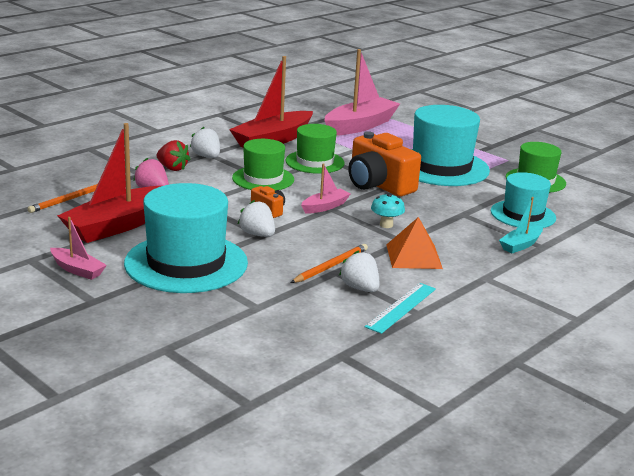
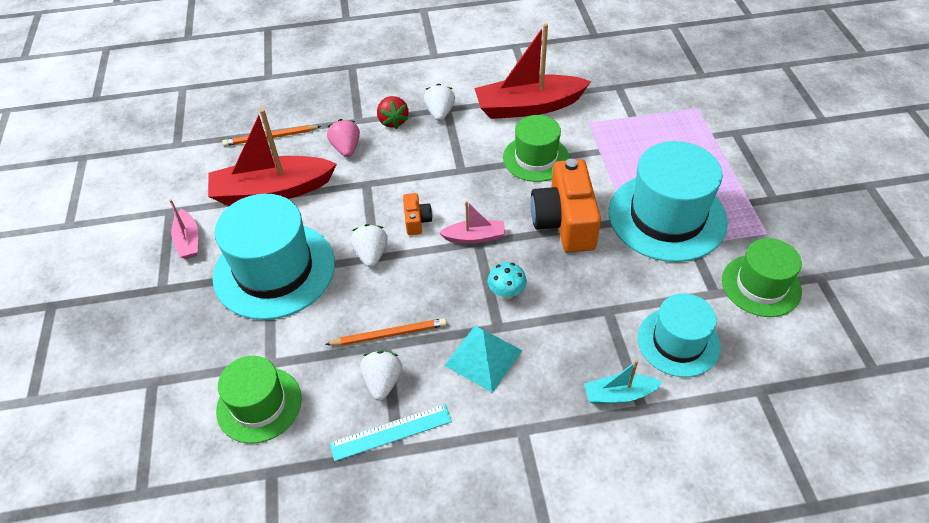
camera: 40 degrees right, 25 degrees up
(263, 179) = (458, 168): green hat -> green hat (259, 404)
(360, 126) = (646, 110): pink boat -> none
(414, 256) = (483, 358): orange pyramid -> turquoise pyramid

